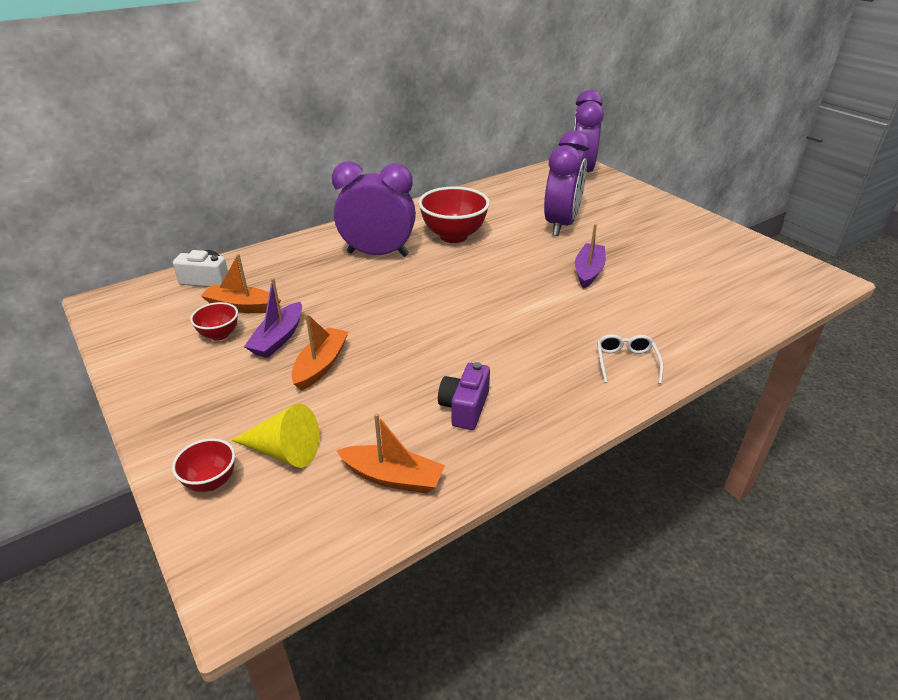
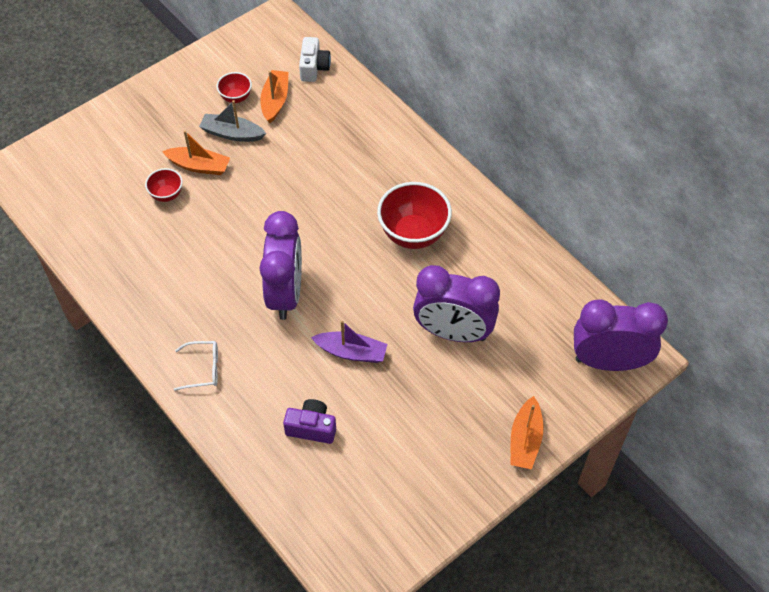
camera: 85 degrees right, 20 degrees up
(211, 482) = (87, 135): red bowl -> red bowl (167, 195)
(278, 338) = (232, 134): purple boat -> grey boat
(283, 451) = (111, 164): yellow cone -> none
(378, 254) = (370, 176): purple clock -> purple clock (285, 293)
(393, 477) = (85, 224): orange boat -> orange boat (525, 440)
(465, 407) = (150, 258): purple camera -> purple camera (311, 427)

